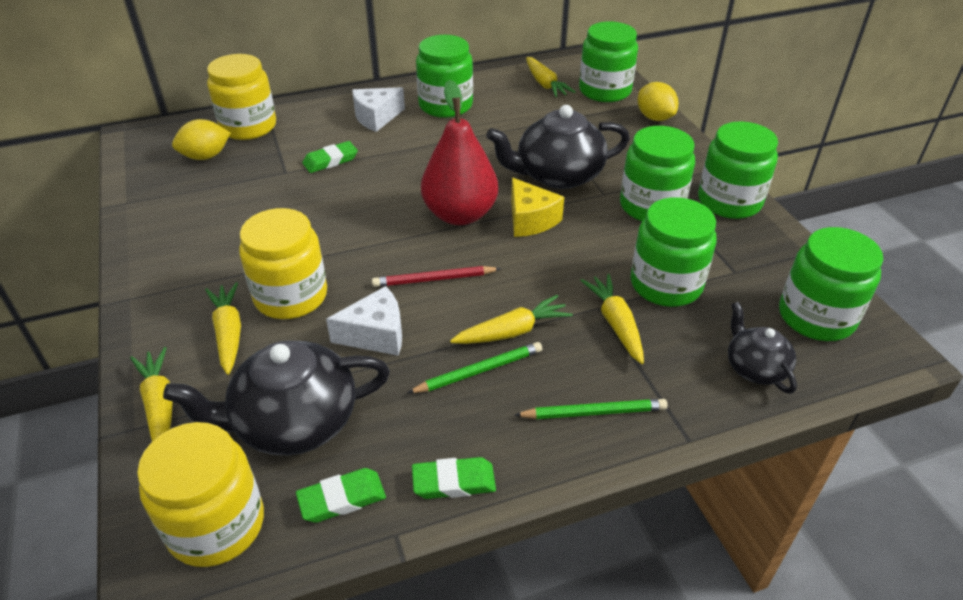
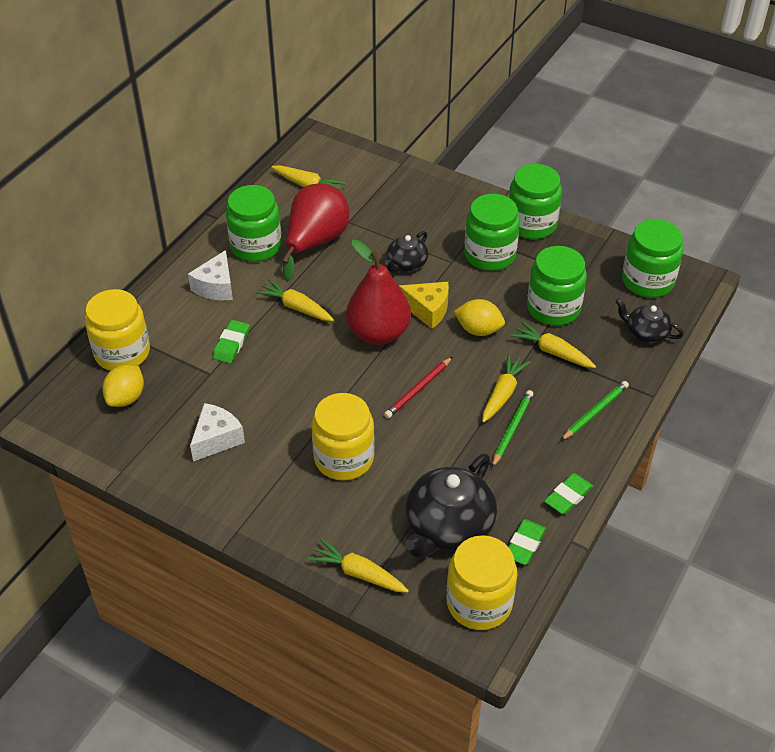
camera: 40 degrees left, 5 degrees up
(228, 333) = (338, 506): yellow carrot -> yellow carrot (296, 307)
(375, 334) = (428, 447): white cheese -> white cheese (216, 439)
(498, 124) = (315, 242): none -> red pear
(557, 175) = (406, 264): black teapot -> black teapot, size x0.56
(605, 91) = (358, 169): green jar -> none
(654, 117) = (418, 176): yellow lemon -> yellow lemon (478, 330)

